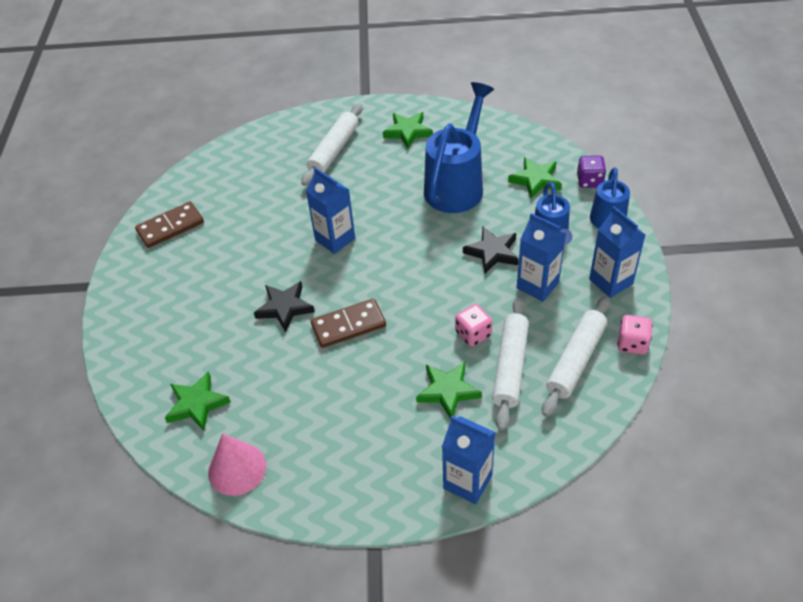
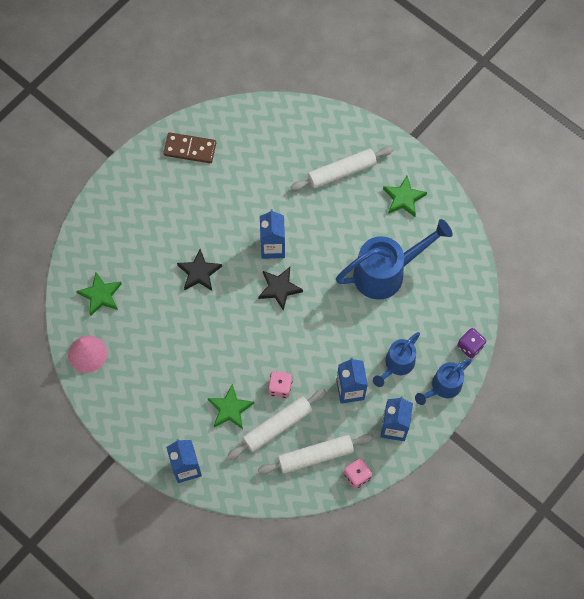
camera: 40 degrees right, 20 degrees up
(348, 325) = (221, 318): brown domino -> none
(492, 252) = (351, 343): black star -> black star (279, 288)
(535, 180) = (438, 314): green star -> none

